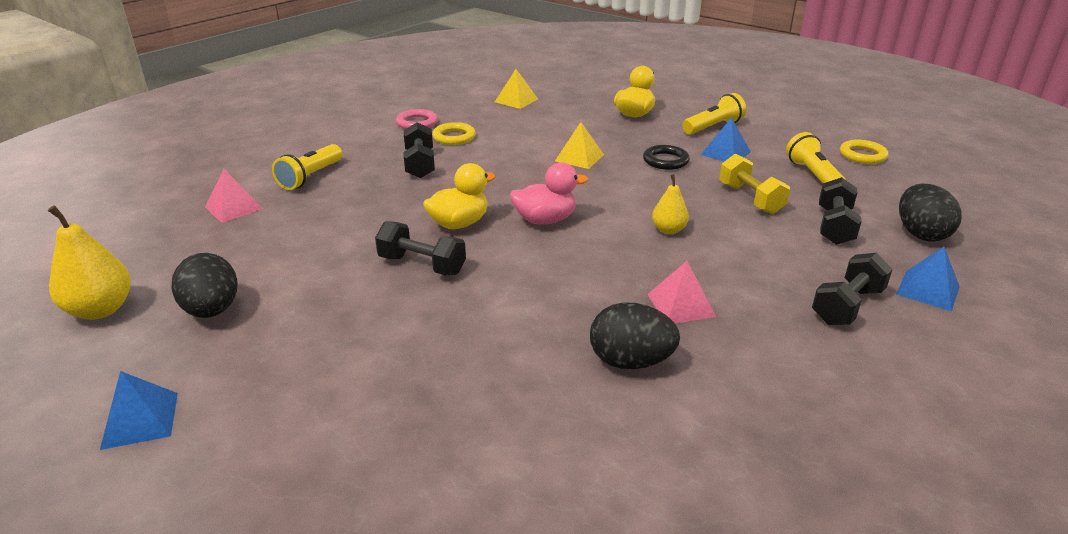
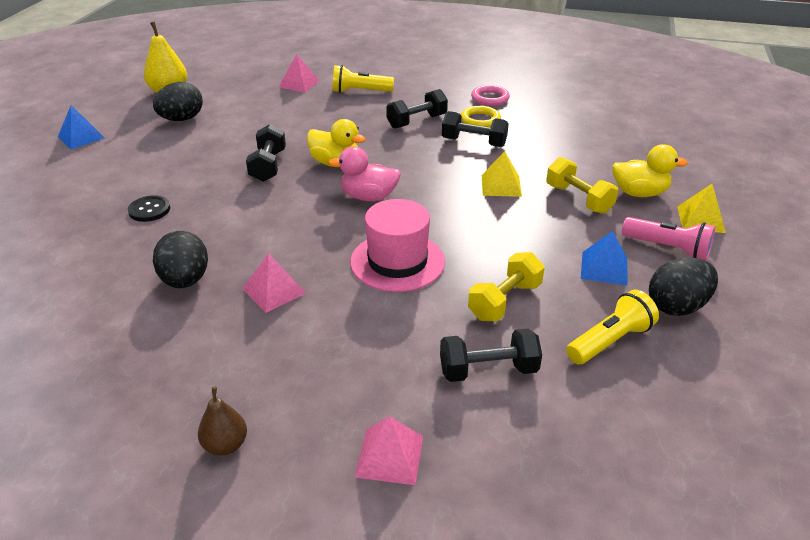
camera: 65 degrees right, 5 degrees up
(446, 371) = (149, 210): none -> black button
(516, 100) = (592, 125): yellow pyramid -> yellow pyramid (700, 219)
(545, 220) = (368, 197): pink duck -> pink duck turned 135 degrees clockwise
(626, 136) = (578, 199): none -> yellow dumbbell
(665, 161) = (543, 233): black ring -> none
(668, 230) = (397, 261): yellow pear -> pink hat
(713, 127) = (668, 248): yellow flashlight -> pink flashlight
(847, 306) = (323, 393): black dumbbell -> black dumbbell (474, 142)
(862, 155) = (720, 380): yellow ring -> none
(910, 373) = (225, 445): none -> brown pear
(920, 234) = (525, 447): black egg -> black egg (677, 306)
(928, 290) = (390, 456): blue pyramid -> pink pyramid

